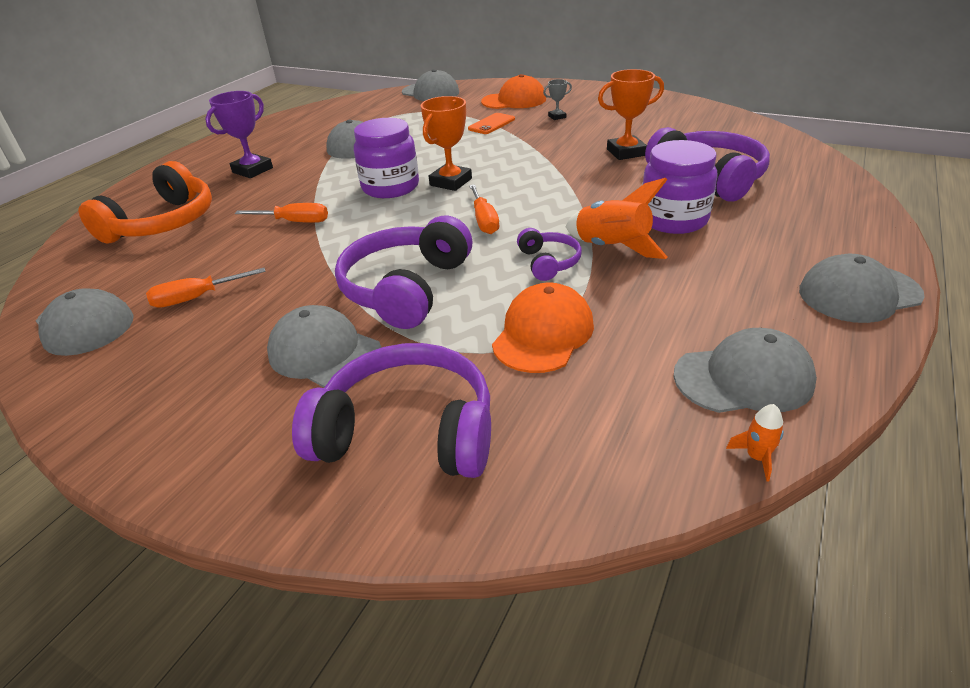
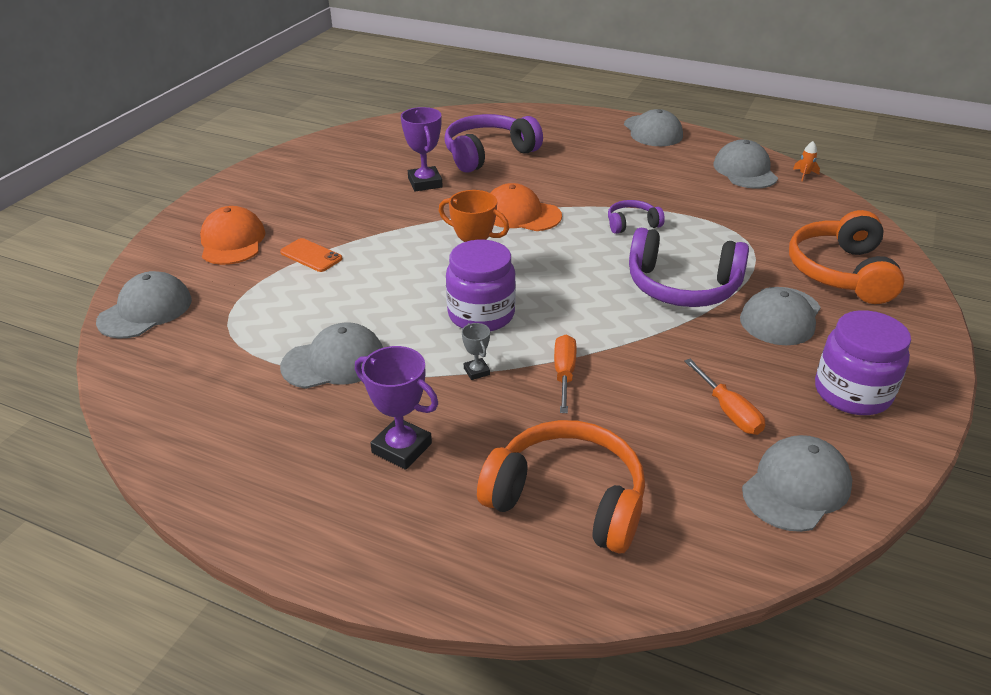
camera: 95 degrees left, 0 degrees up
(408, 431) = (840, 272): purple headphones -> orange headphones
(484, 220) = (562, 254): orange screwdriver -> none
(543, 333) = (724, 227): orange cap -> orange cap (521, 214)
(557, 117) = (309, 214): grey trophy -> grey trophy (476, 371)
(611, 248) = (607, 199): orange rocket -> none
(626, 152) = (425, 183): orange trophy -> purple trophy
(673, 219) = (561, 173): purple jar -> purple jar (852, 393)

